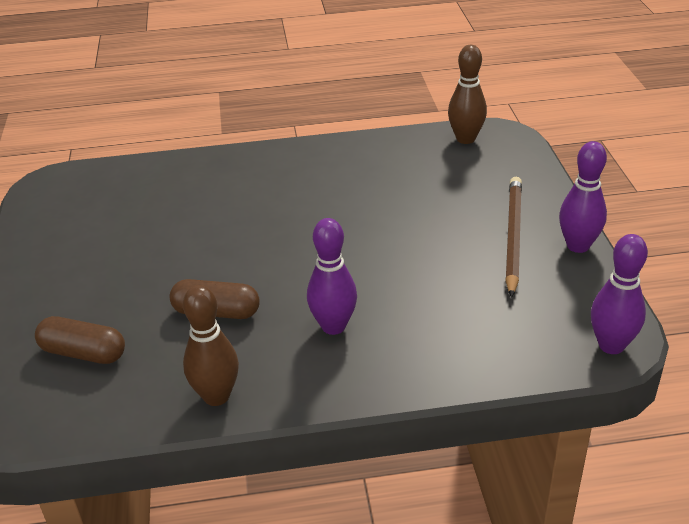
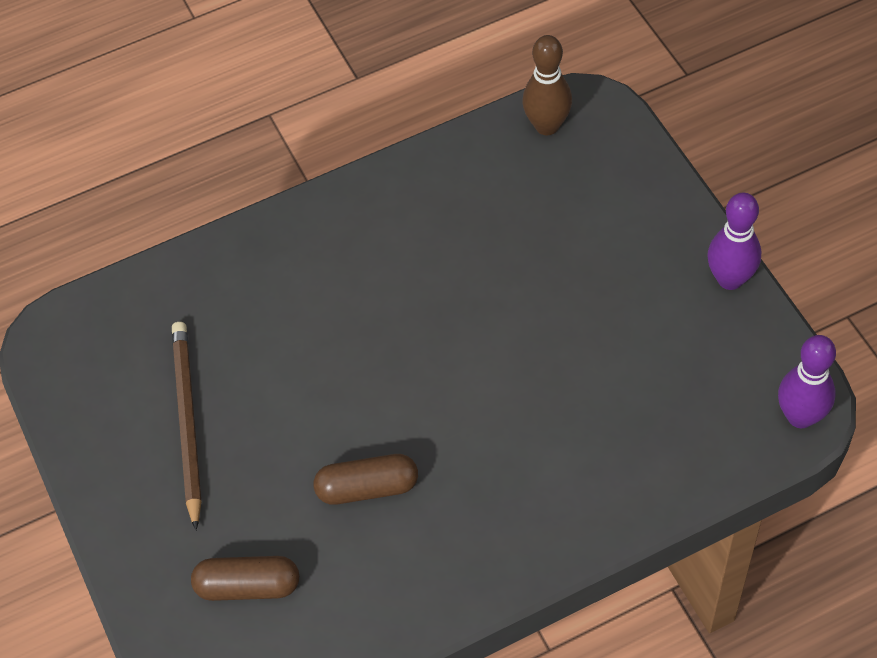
camera: 15 degrees left, 20 degrees up
(216, 396) = (422, 599): brown bowling pin -> none
(333, 326) = (505, 471): purple bowling pin -> none
(512, 236) = (654, 282): brown pencil -> brown pencil (187, 422)

